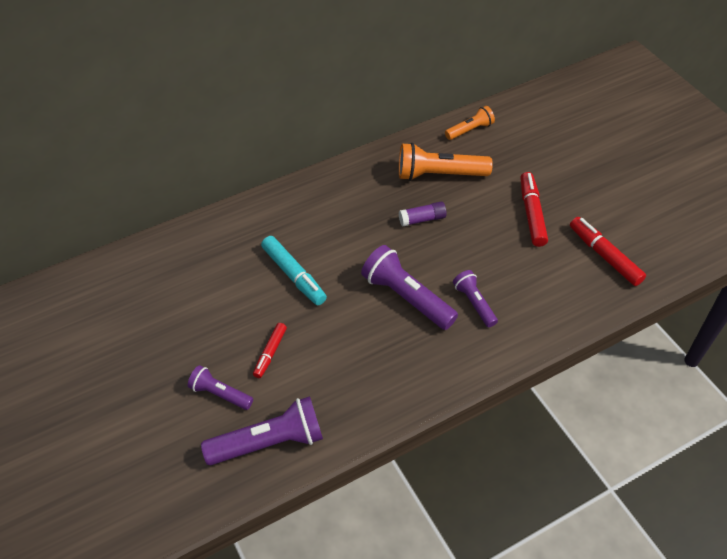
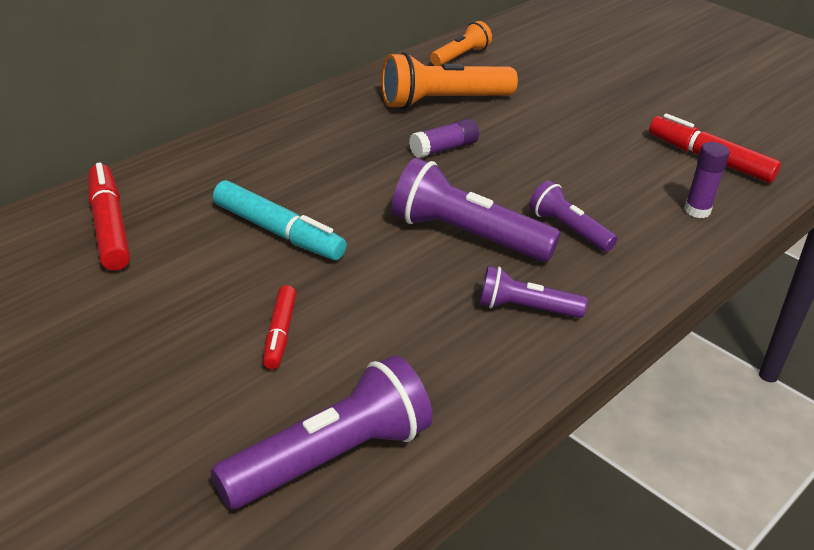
camera: 20 degrees left, 15 degrees down
(220, 394) = (212, 404): purple flashlight -> purple flashlight (526, 309)
(531, 214) = (590, 128): red marker -> red marker (108, 227)
(570, 301) = (697, 210): none -> purple glue stick

